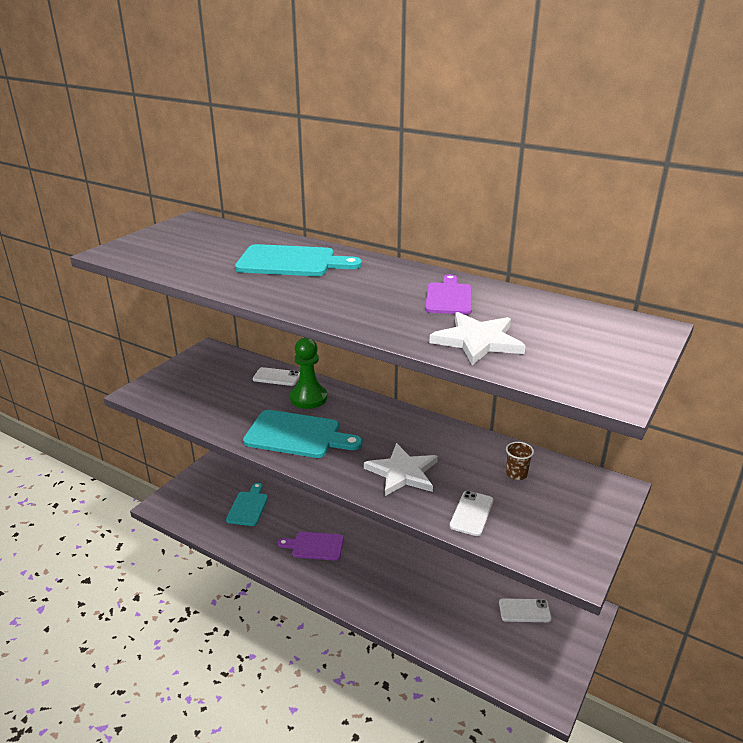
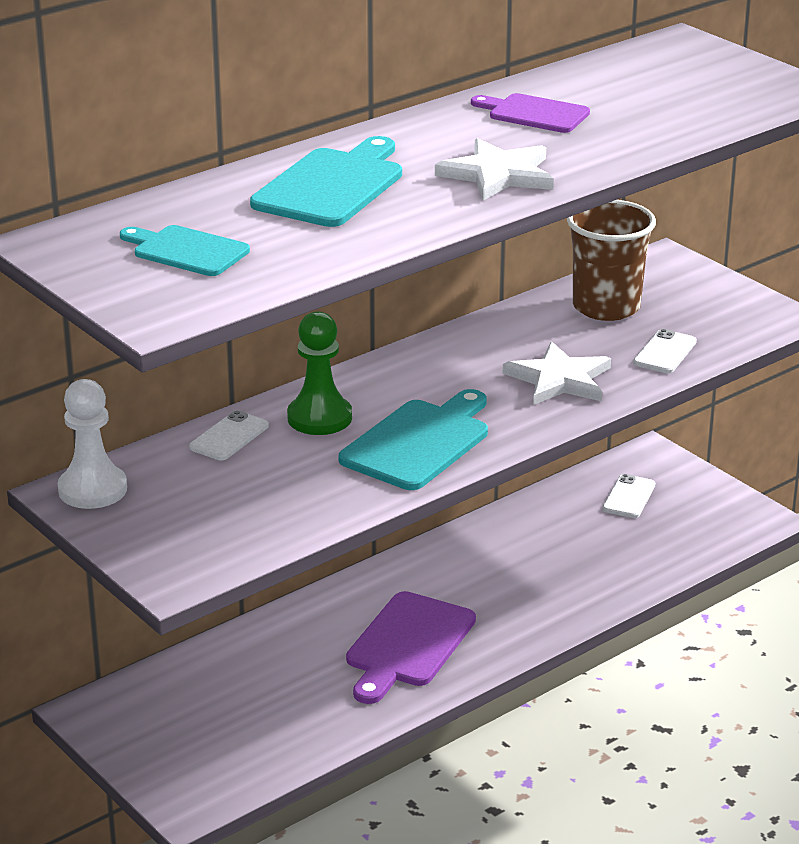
camera: 70 degrees left, 0 degrees up
(213, 355) = (92, 489): none -> white pawn
(248, 507) = (264, 700): turquoise cutting board -> turquoise cutting board (187, 251)
(315, 546) = (408, 644): purple cutting board -> purple cutting board, size x1.56
(471, 513) = (665, 352): white phone -> white phone turned 75 degrees clockwise
(477, 341) = (662, 122): white star -> white star (498, 174)
(516, 474) = (606, 307): brown cup -> brown cup, size x2.34

